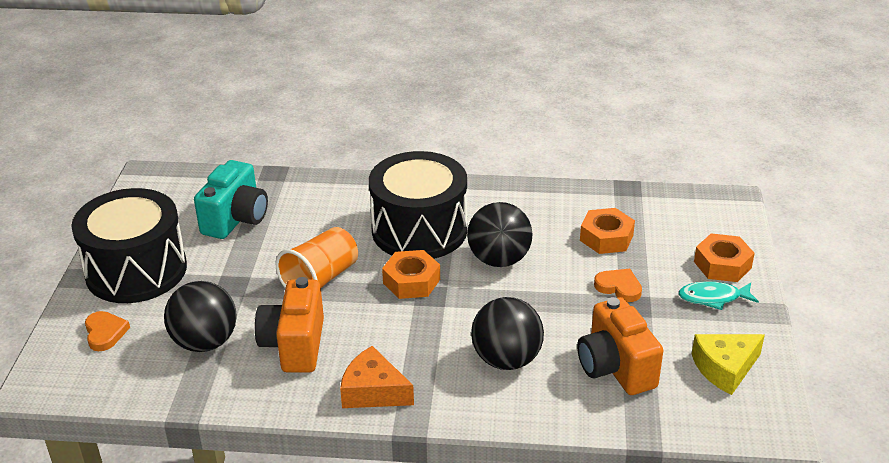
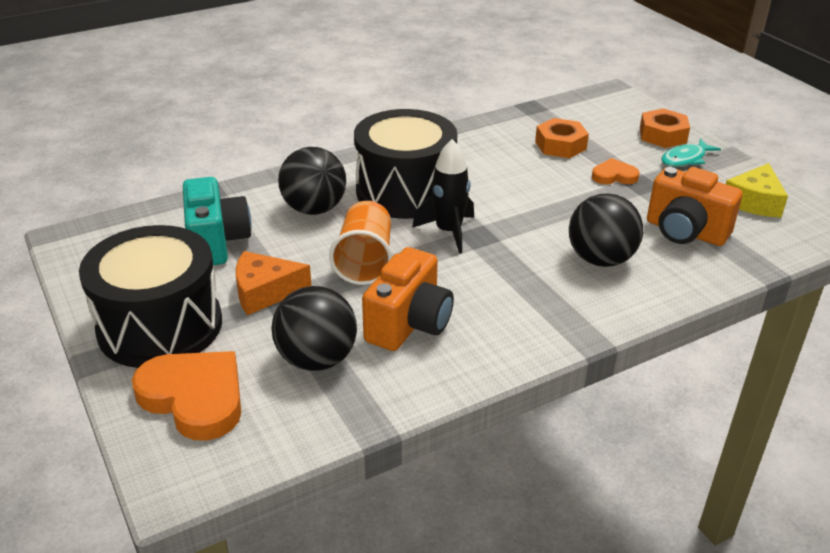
camera: 35 degrees left, 0 degrees up
(105, 333) = (194, 398): orange heart -> orange heart, size x1.89
(294, 345) = (409, 324): orange camera -> orange camera turned 120 degrees counterclockwise
(373, 391) = (527, 331): orange cheese -> orange cheese (265, 292)
(411, 281) = (448, 232): orange nut -> black rocket
(499, 259) = (500, 189): black ball -> black ball (314, 209)

